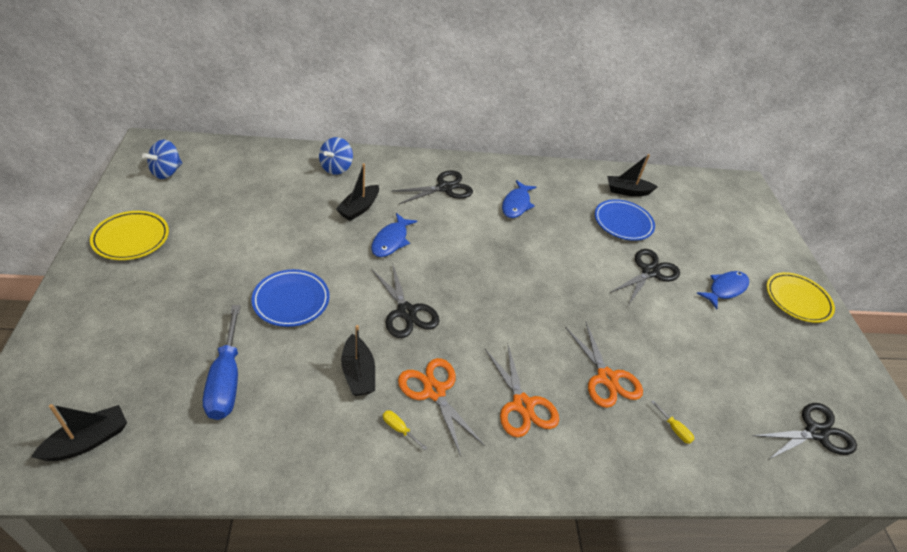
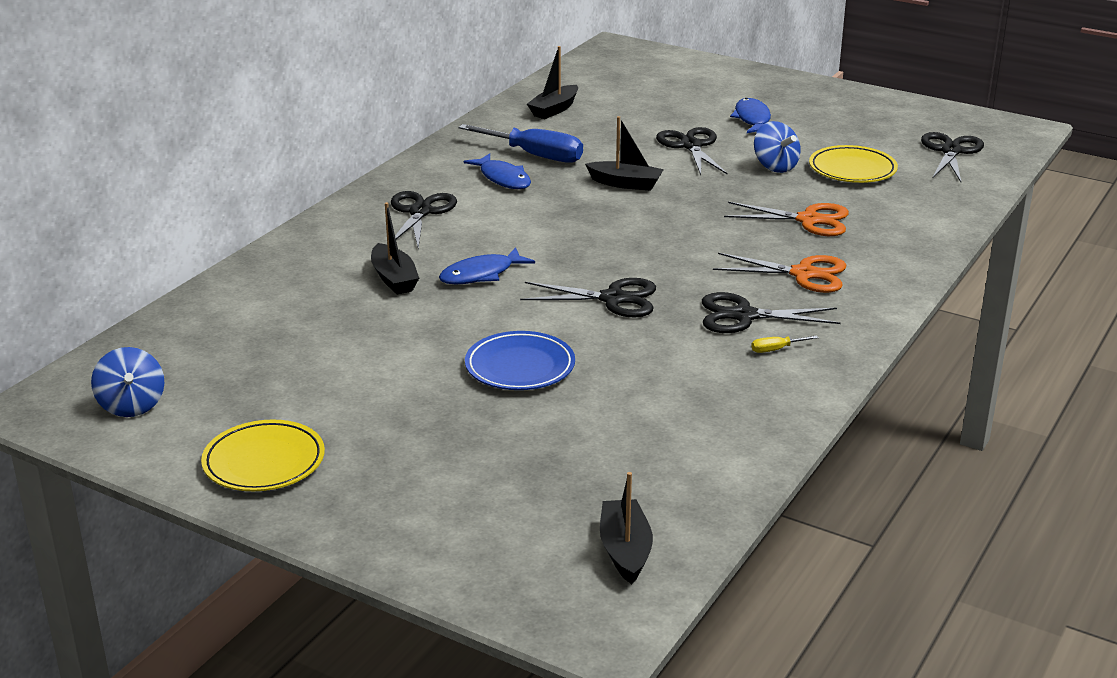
camera: 50 degrees left, 15 degrees down
(226, 379) = (611, 438): blue screwdriver -> blue screwdriver (534, 155)
(336, 168) = (288, 272): blue spinning top -> blue spinning top (775, 166)
(358, 373) = (678, 353): black boat -> black boat (625, 184)
(391, 241) = (481, 274): blue fish -> blue fish turned 90 degrees clockwise
(434, 391) = (744, 316): orange scissors -> black scissors
(623, 223) = (602, 131): blue plate -> none
(674, 429) = (895, 211): yellow screwdriver -> none
(797, 300) = (799, 92): yellow plate -> yellow plate (852, 169)

